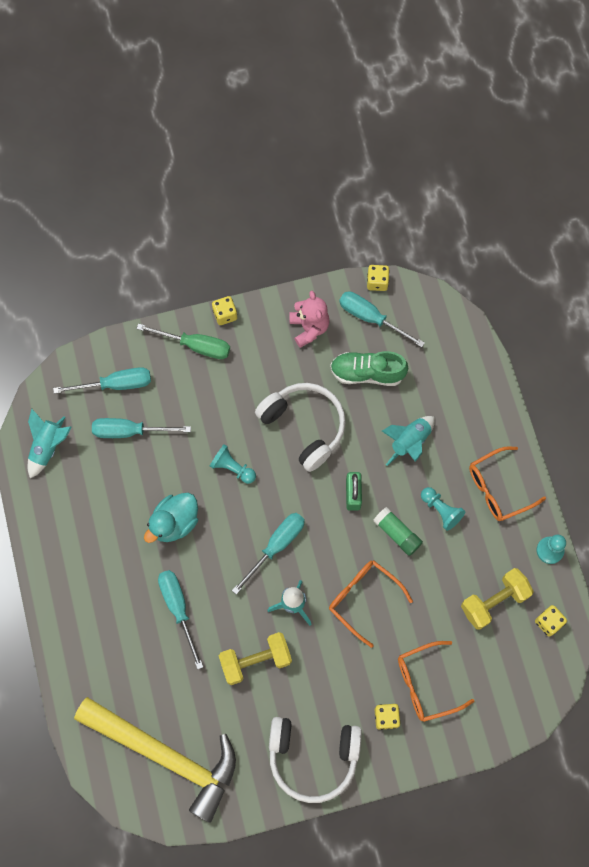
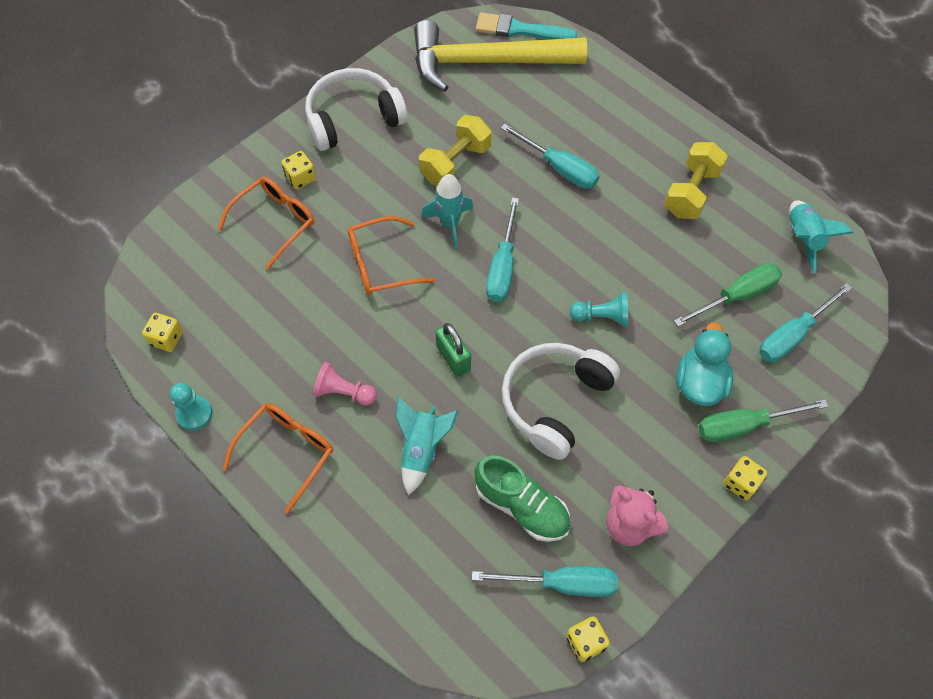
camera: 150 degrees right, 10 degrees down
(113, 777) = (520, 30): none -> turquoise brush
(130, 431) = (736, 296): turquoise screwdriver -> green screwdriver
(174, 523) = (620, 236): turquoise duck -> turquoise duck (699, 383)
(304, 426) = (555, 401): white headphones -> white headphones turned 105 degrees clockwise
(363, 599) = (381, 264): orange glasses -> orange glasses turned 150 degrees clockwise
(367, 373) = (522, 506): green shoe -> green shoe turned 60 degrees clockwise
(397, 533) = (381, 343): green glue stick -> none
(441, 510) = (343, 392): turquoise pawn -> pink pawn
(494, 601) = (237, 329): yellow dumbbell -> yellow dumbbell (691, 192)

